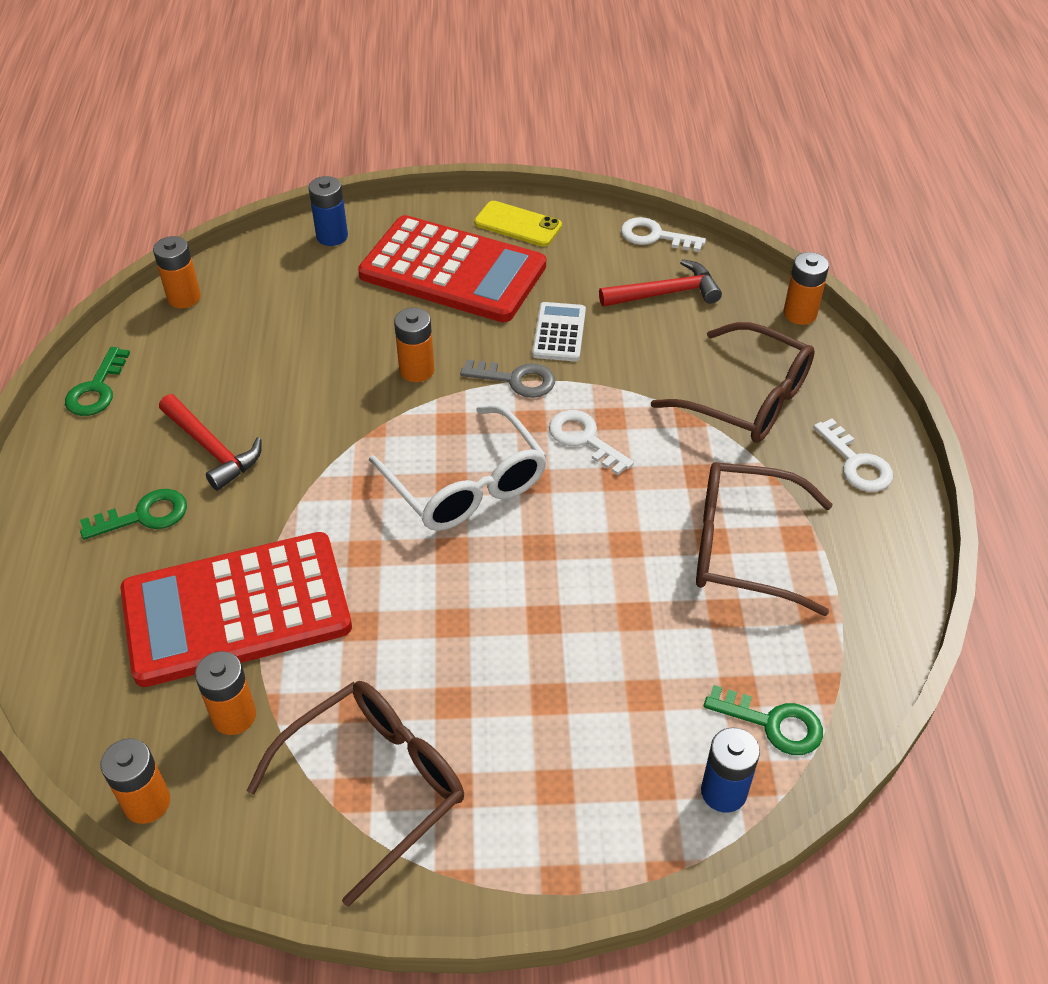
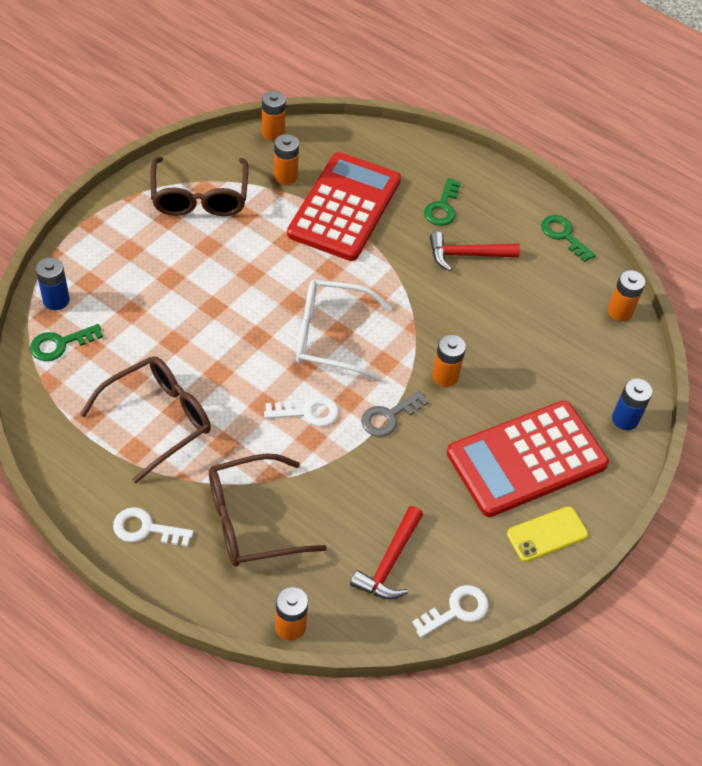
camera: 125 degrees right, 5 degrees up
(559, 332) = (409, 470): white calculator -> none

